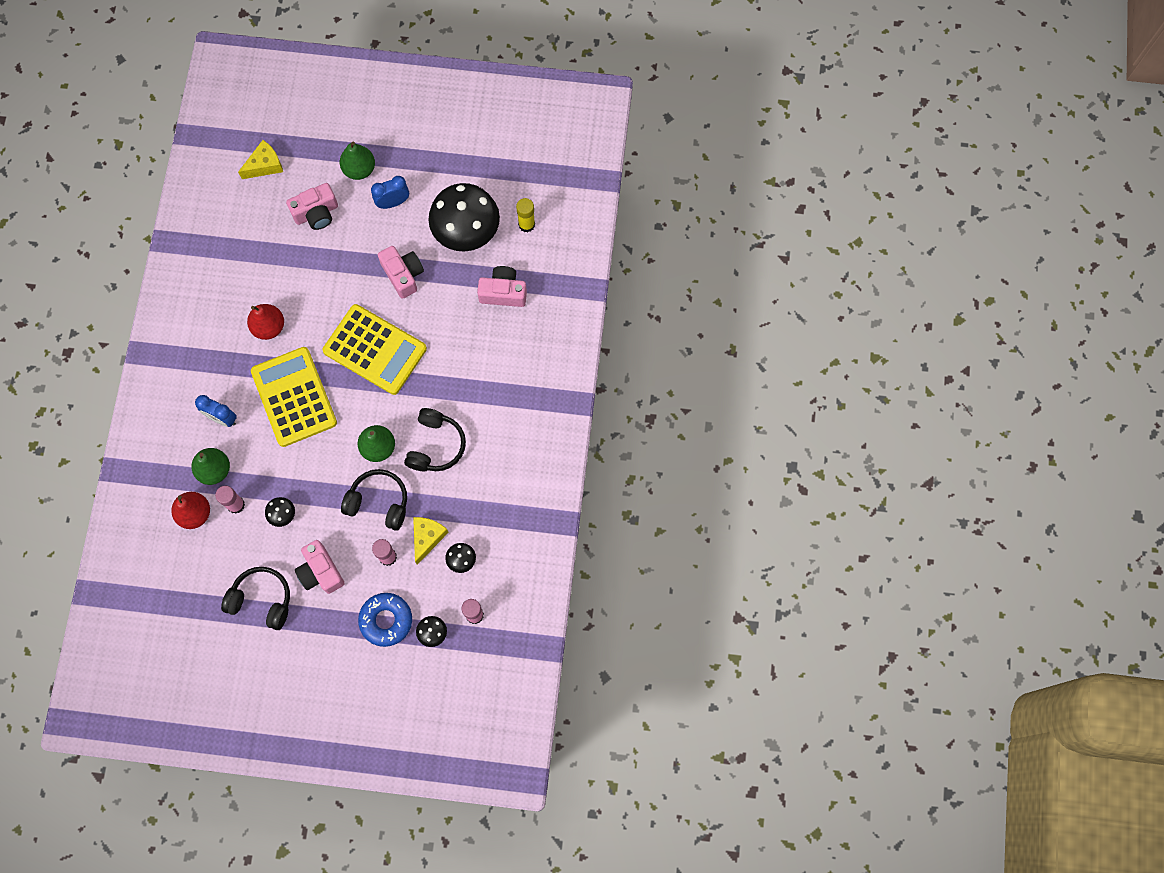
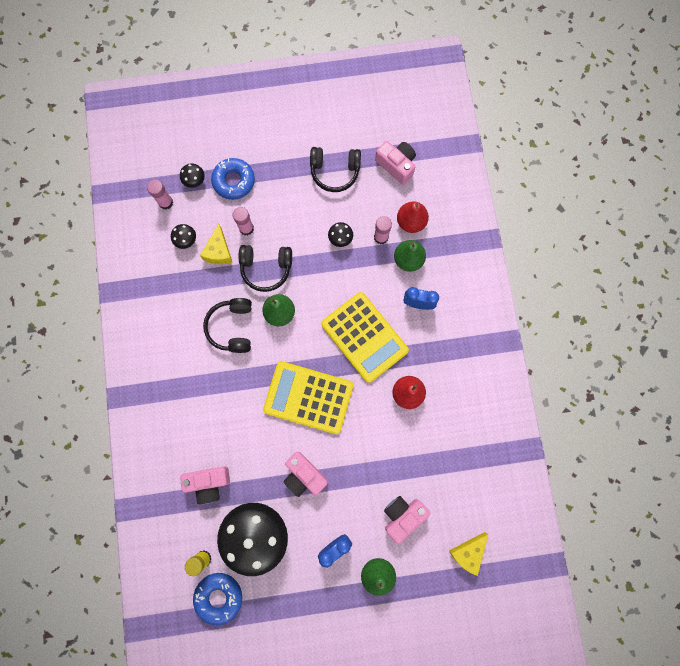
camera: 165 degrees right, 5 degrees up
(321, 572) = (296, 204): pink camera -> pink camera (396, 165)
(519, 187) = (219, 597): none -> blue donut

